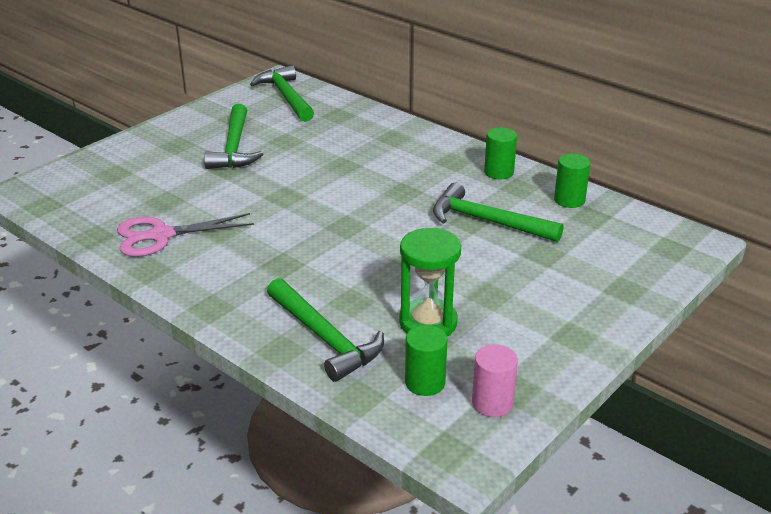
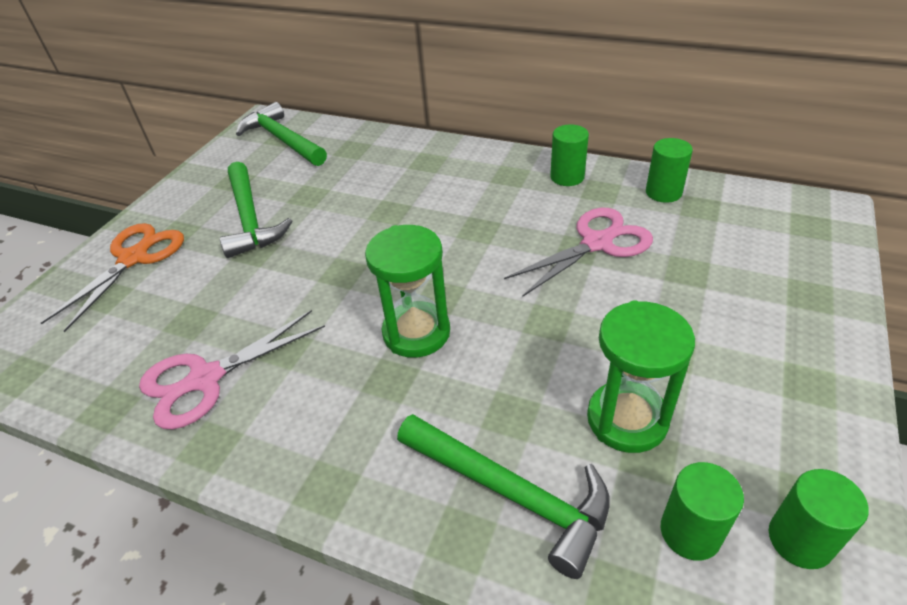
camera: 15 degrees left, 10 degrees up
(140, 154) = (134, 258): none -> orange scissors
(316, 243) = (416, 332): none -> green hourglass
(487, 221) = (597, 243): green hammer -> pink scissors
(492, 403) = (800, 540): pink cylinder -> green cylinder

